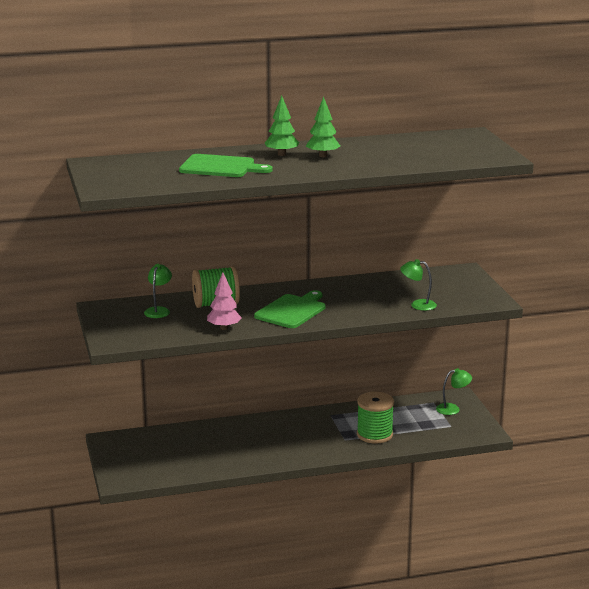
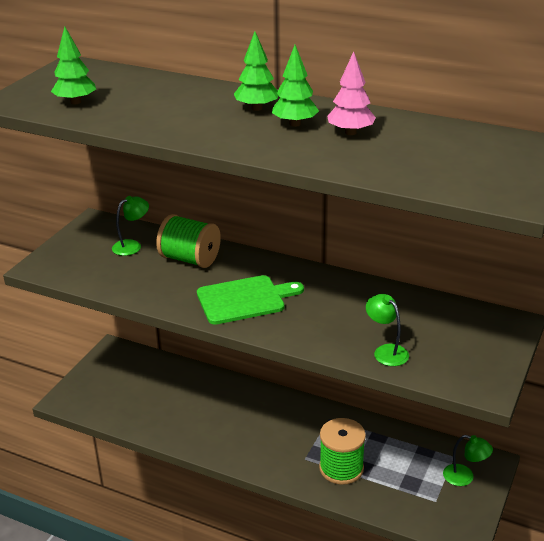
camera: 40 degrees right, 10 degrees up
(153, 179) = (75, 102): none -> green tree
(221, 167) = (165, 106): green cutting board -> none
(224, 328) = (151, 293): pink tree -> pink tree (350, 132)

